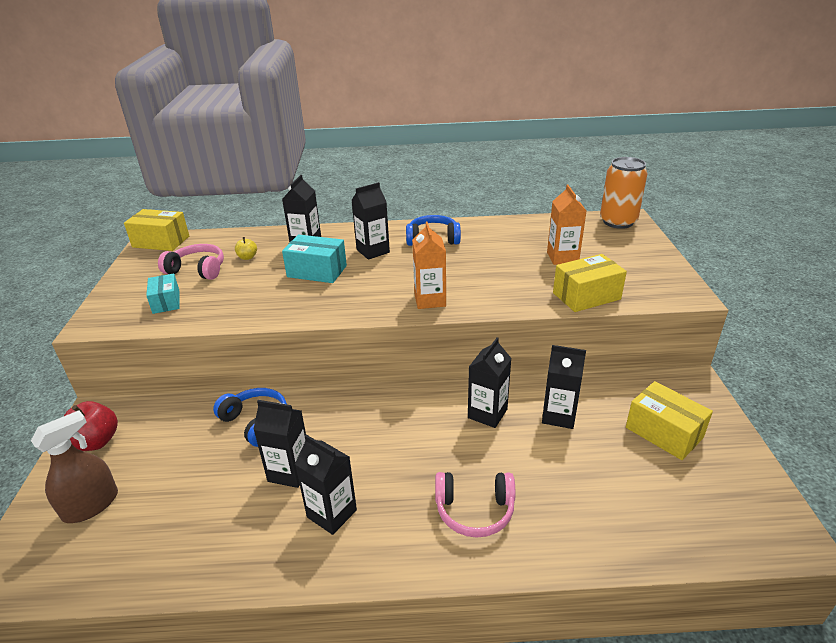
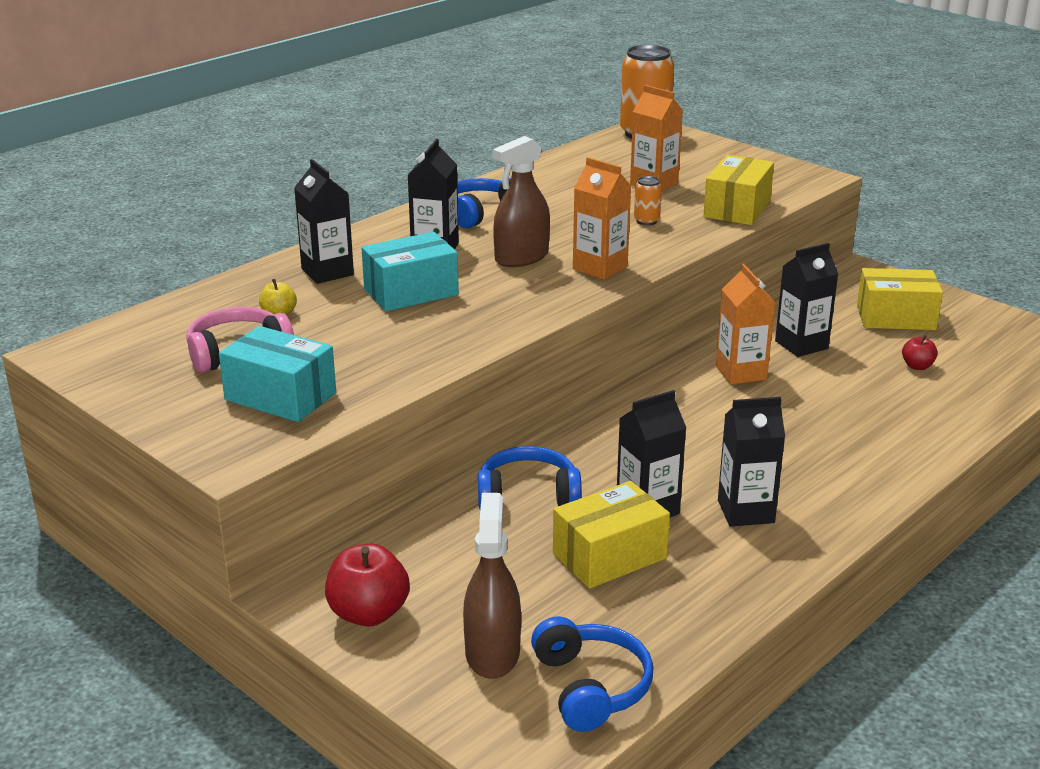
camera: 45 degrees left, 5 degrees down
(83, 565) = (590, 687): none -> blue headphones
(161, 242) = (87, 348): yellow box -> yellow box (609, 556)
(166, 302) = (280, 396): turquoise box -> turquoise box, size x1.51
(403, 274) = (521, 257): none -> brown spray bottle
(474, 510) = (852, 442): pink headphones -> none
(487, 413) = (741, 373): black carton -> orange carton
(513, 280) = (646, 221): none -> orange can
(618, 481) = (917, 366): none -> red apple

